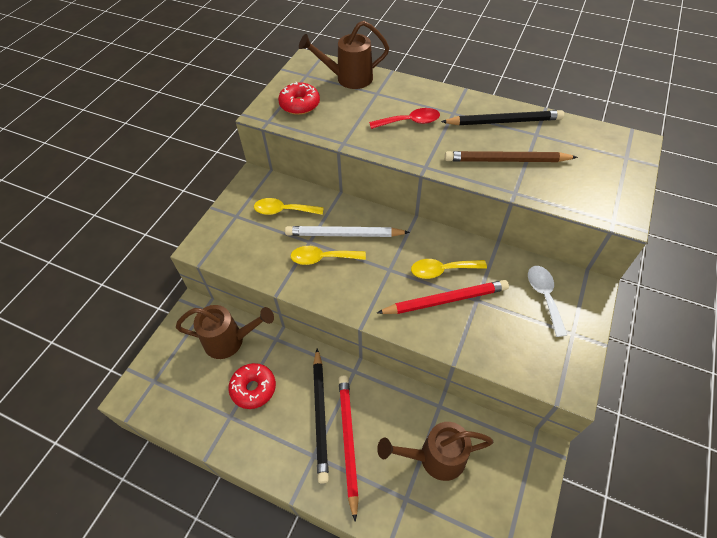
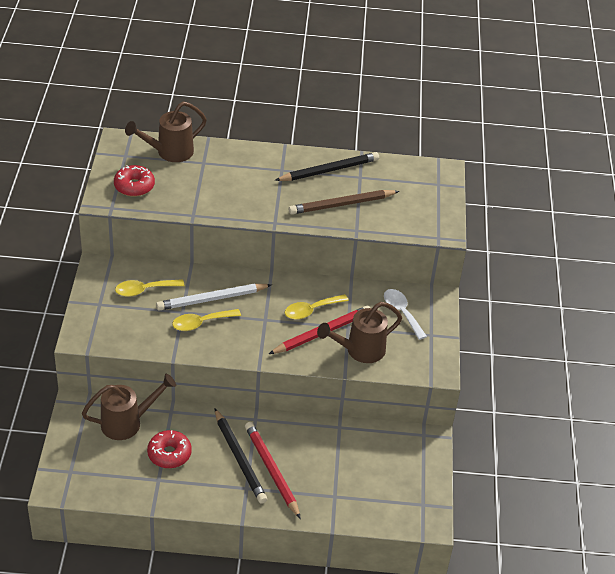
camera: 25 degrees left, 10 degrees down
(410, 122) = (245, 185): red spoon -> none
(435, 457) = (348, 463): brown watering can -> brown watering can (360, 350)

